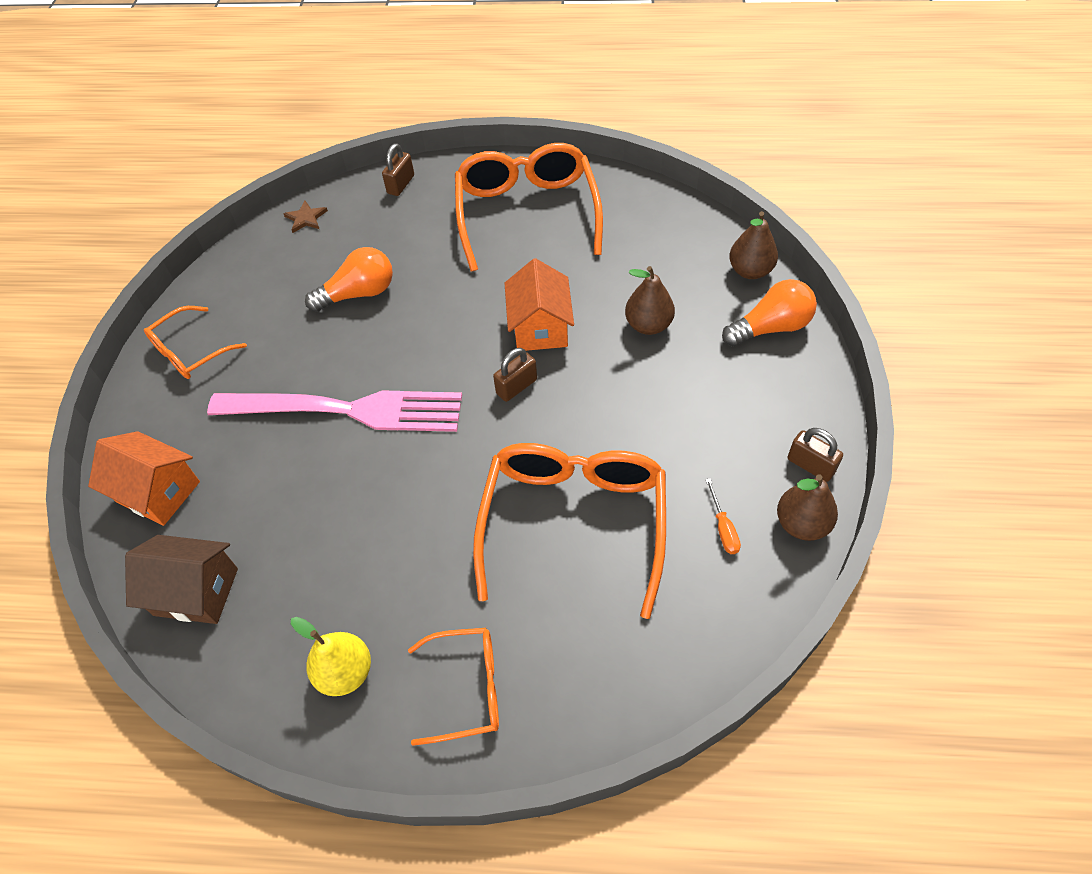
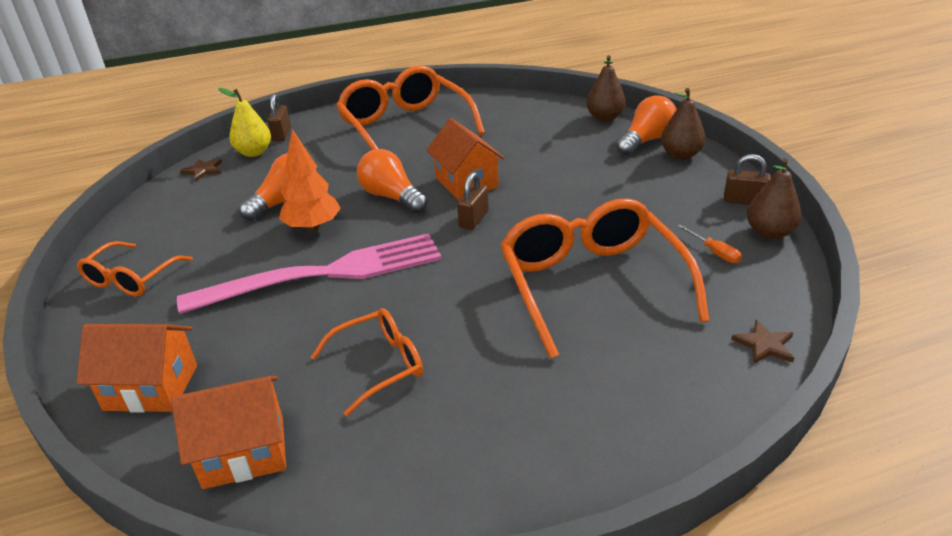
camera: 25 degrees left, 20 degrees down
(196, 591) = (244, 452): brown house -> orange house
(345, 672) = (457, 458): yellow pear -> yellow pear (254, 152)
(366, 341) = (313, 227): none -> orange tree
(457, 323) = (391, 197): none -> orange light bulb
(467, 688) = (590, 426): orange glasses -> orange glasses (379, 365)
(648, 325) = (553, 161): brown pear -> brown pear (680, 155)
(683, 668) = (764, 345): none -> brown star

